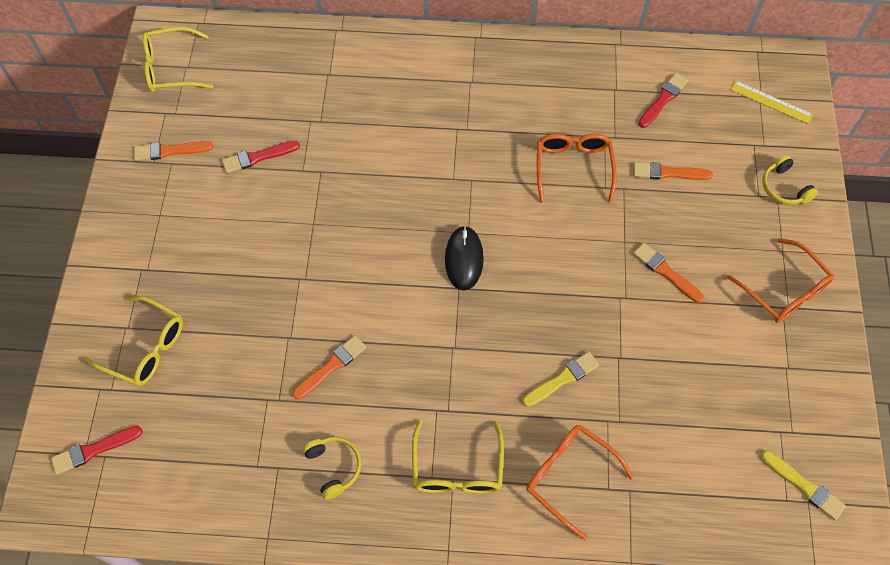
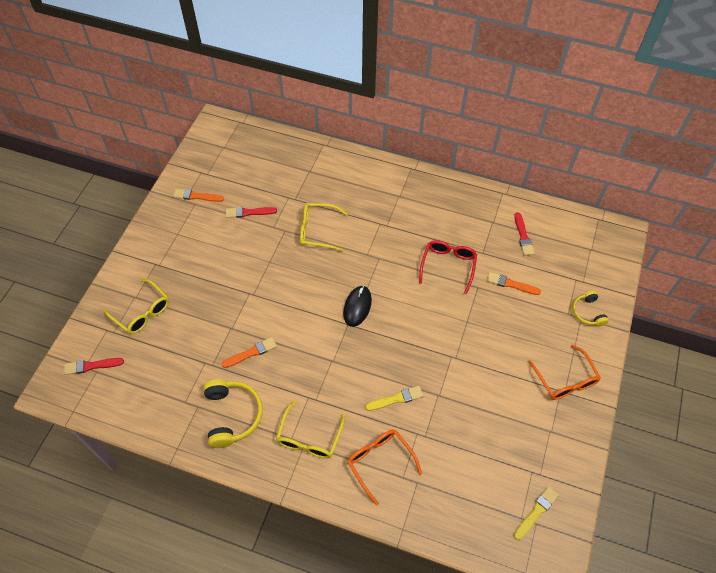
camera: 15 degrees right, 5 degrees down
(171, 68) = (213, 146): yellow glasses -> yellow glasses (317, 231)
(334, 467) = (232, 415): yellow headphones -> yellow headphones, size x1.70
(573, 167) = (448, 266): orange glasses -> red glasses
(663, 99) = (523, 236): red brush -> red brush turned 120 degrees clockwise
(666, 272) = (488, 348): orange brush -> none
(771, 102) = (597, 254): yellow ruler -> none
(804, 486) = (536, 512): yellow brush -> yellow brush turned 105 degrees counterclockwise

